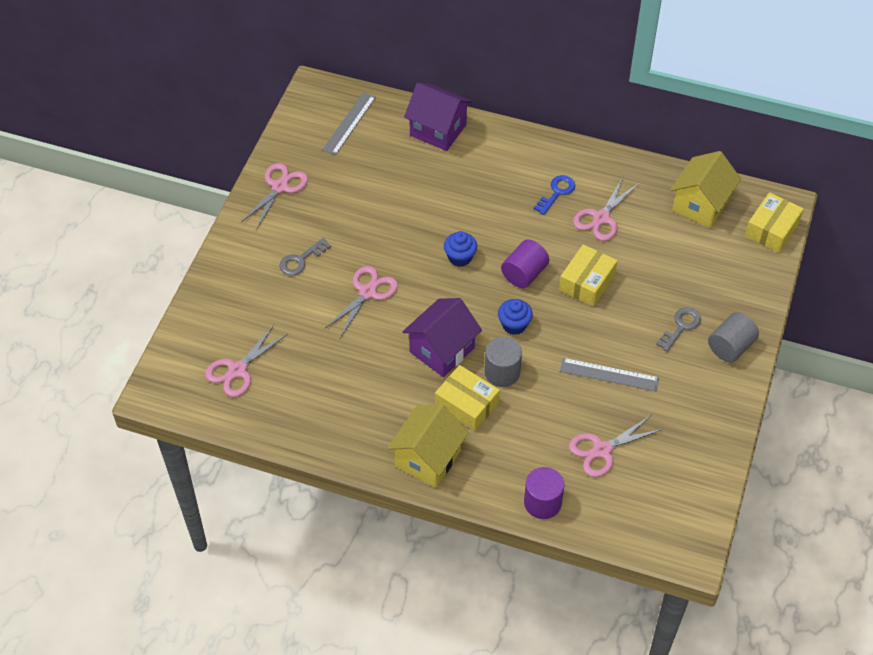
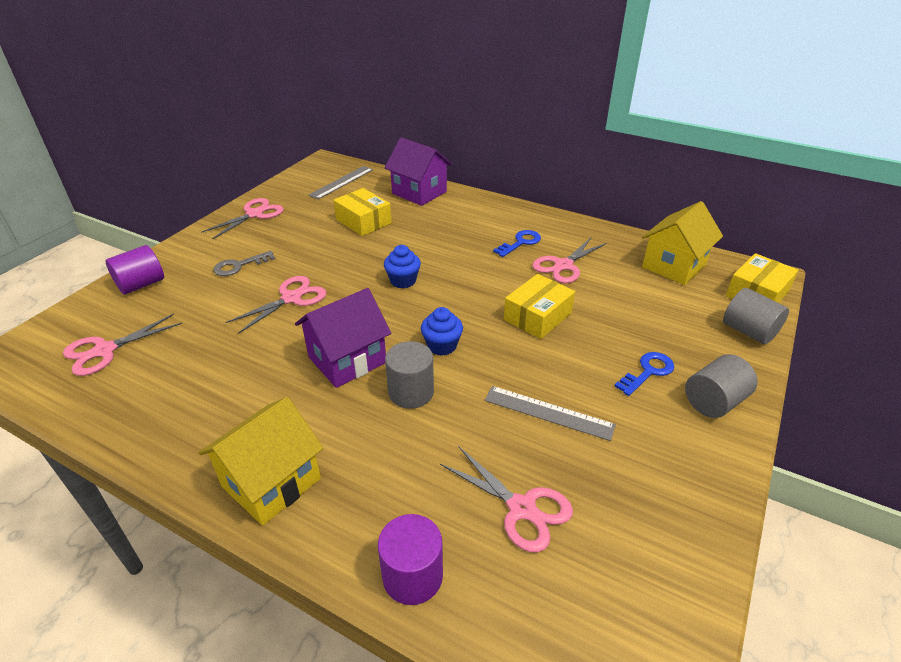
camera: 10 degrees right, 15 degrees down
(467, 404) = (352, 422): yellow box -> yellow box (363, 221)
(524, 274) = (468, 301): purple cylinder -> purple cylinder (141, 284)
(602, 450) = (521, 508): pink scissors -> pink scissors turned 120 degrees counterclockwise
(681, 326) = (648, 371): grey key -> blue key
(761, 274) = (748, 331): none -> grey cylinder

